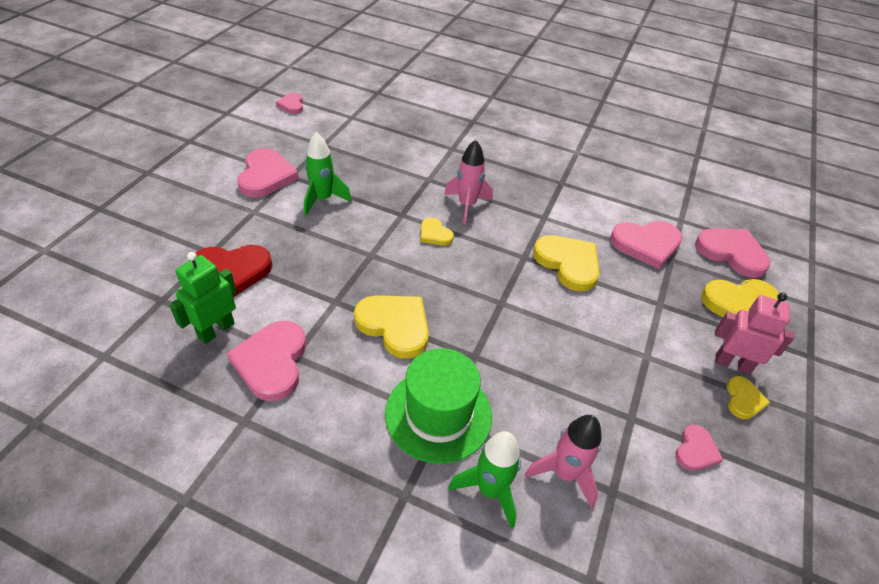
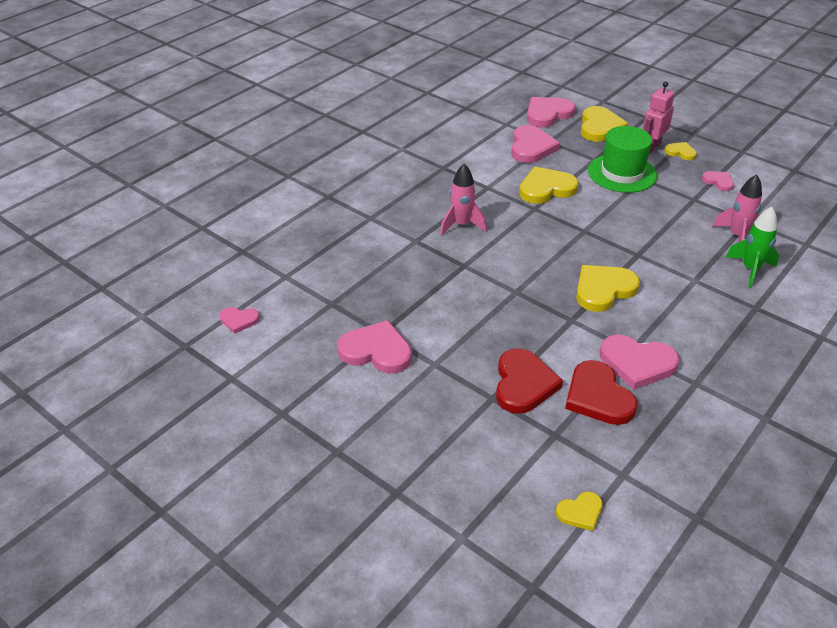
camera: 70 degrees left, 5 degrees down
(216, 330) = (598, 397): green robot -> red heart
(322, 200) = (429, 313): green rocket -> none
(435, 234) = (496, 250): yellow heart -> yellow heart (580, 512)
(438, 414) = (690, 281): green hat -> green hat (622, 173)

